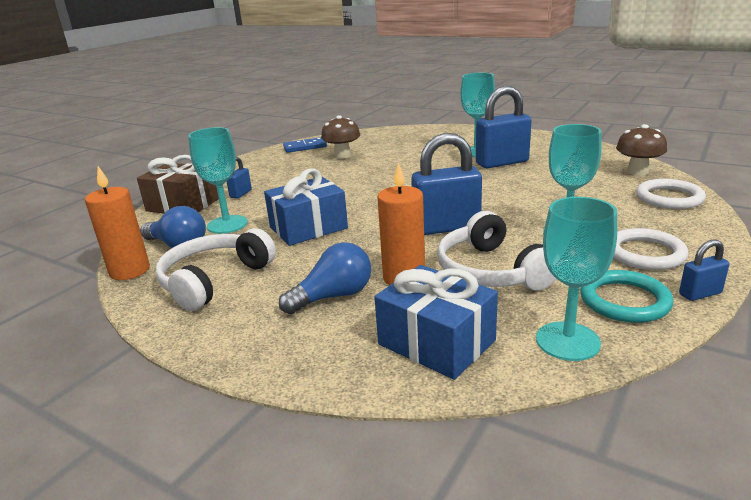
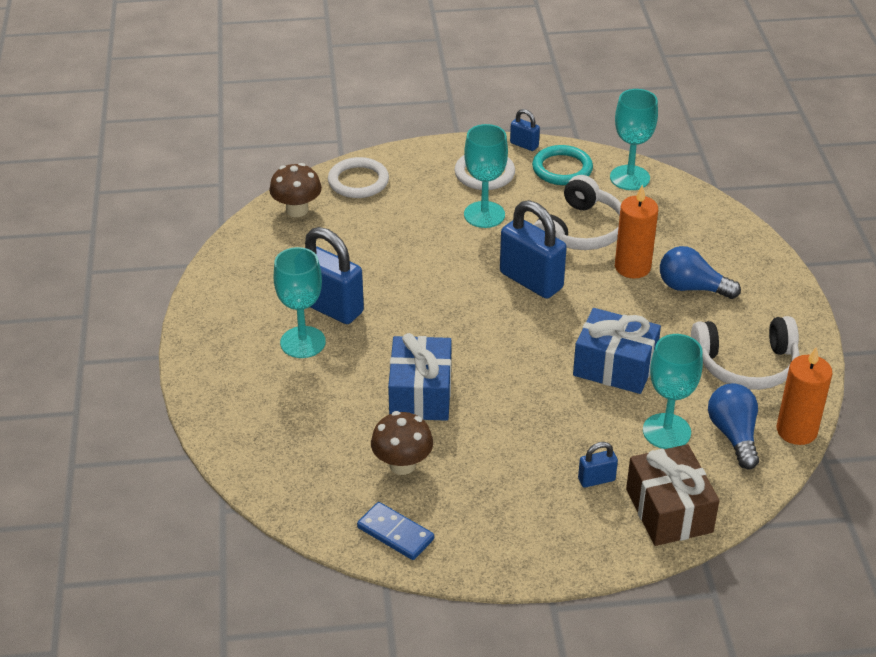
camera: 130 degrees left, 15 degrees up
(436, 342) = (685, 222): blue gift -> blue gift (420, 394)

